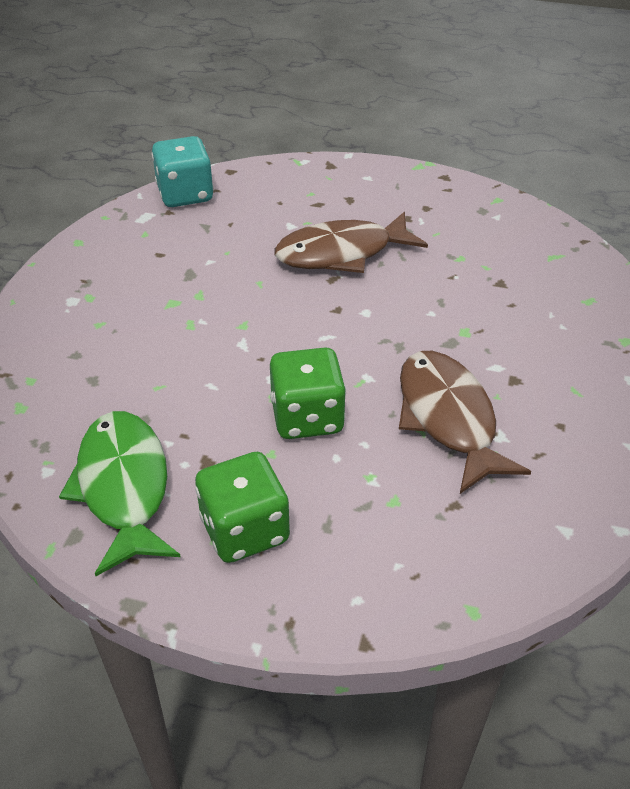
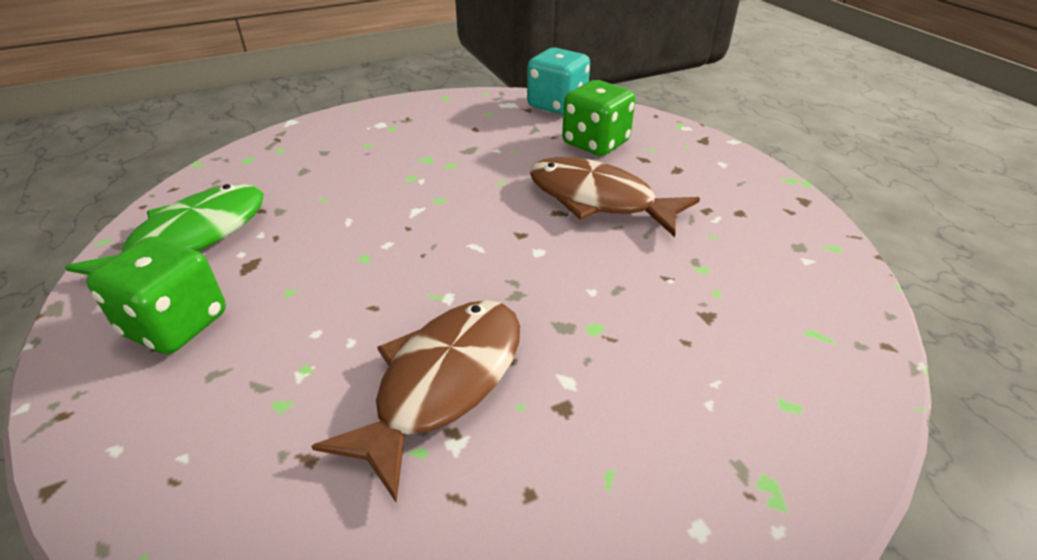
camera: 50 degrees right, 5 degrees down
(307, 417) = (354, 288): green dice -> green dice (595, 143)

